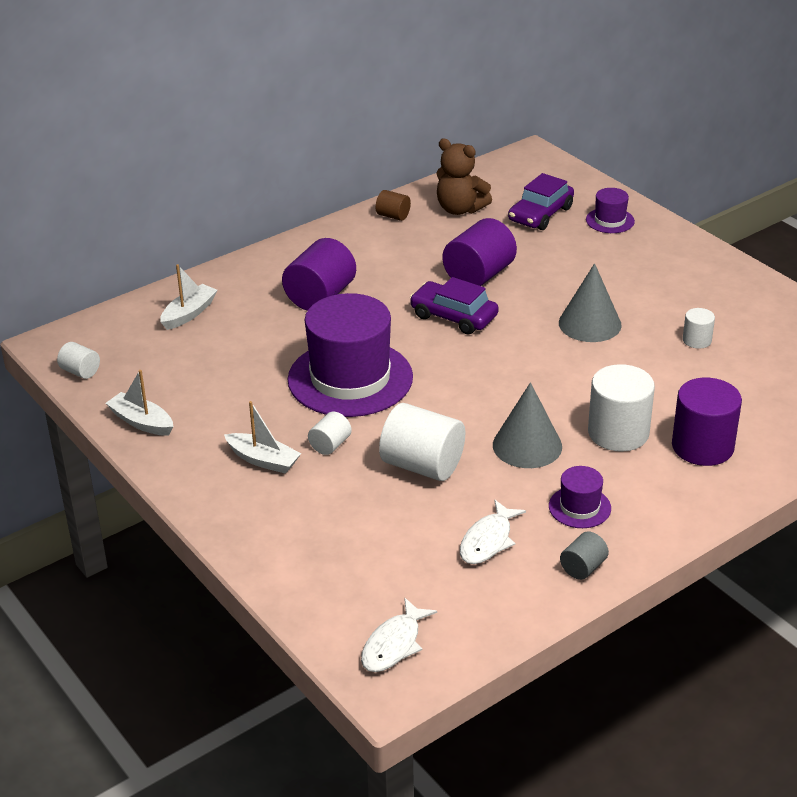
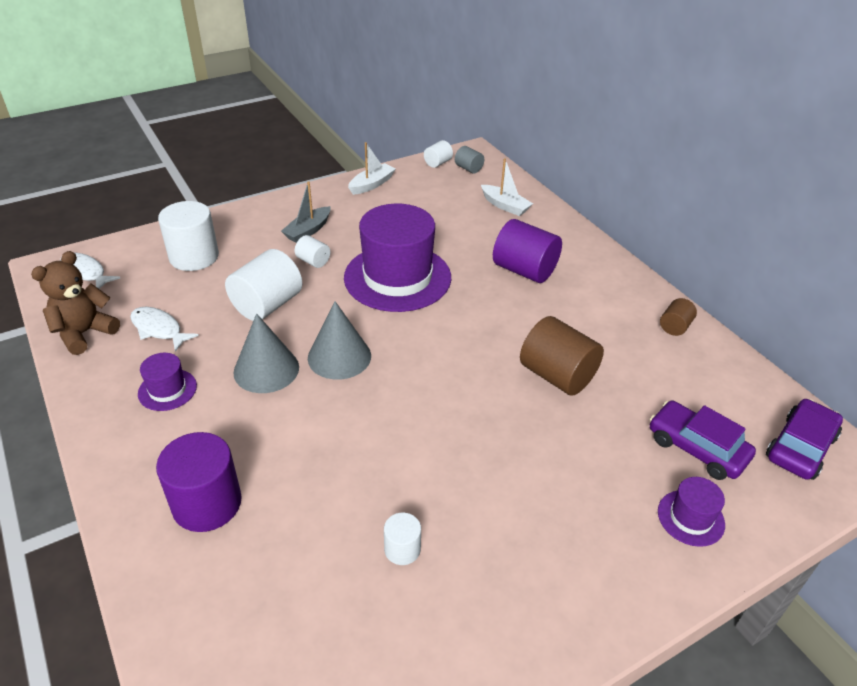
camera: 95 degrees right, 5 degrees up
(263, 460) = (308, 231): white boat -> grey boat
(453, 316) = (482, 348): purple car -> purple car (800, 447)
(460, 209) = (697, 378): brown teddy bear -> brown teddy bear (84, 333)
(479, 275) = (557, 375): purple cylinder -> brown cylinder
(583, 568) = (94, 379): grey cylinder -> grey cylinder (468, 168)
(590, 324) = (454, 451): grey cone -> grey cone (339, 356)
(618, 433) = (258, 437): white cylinder -> white cylinder (194, 257)

